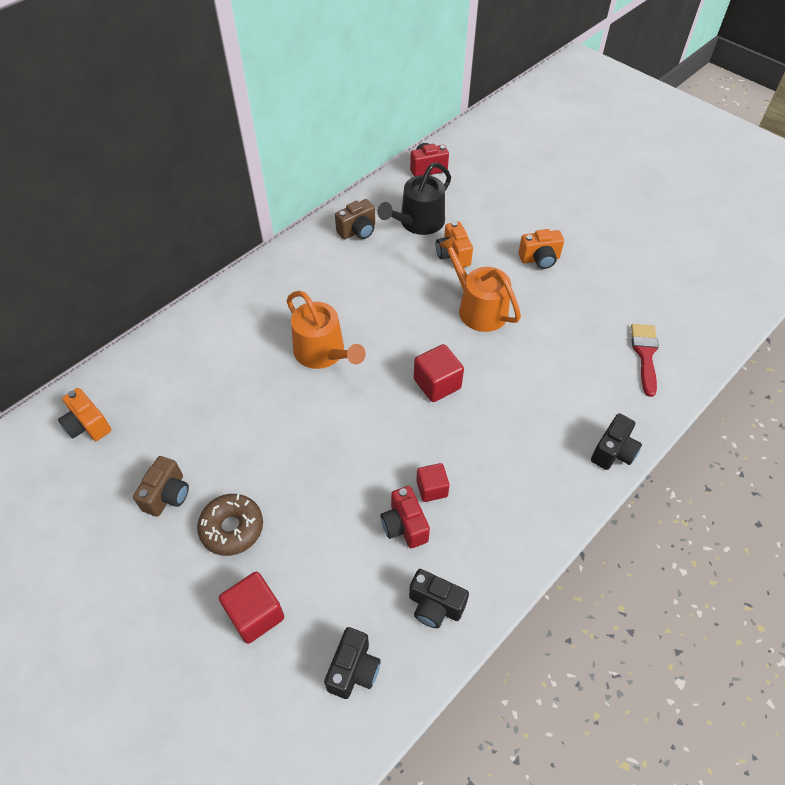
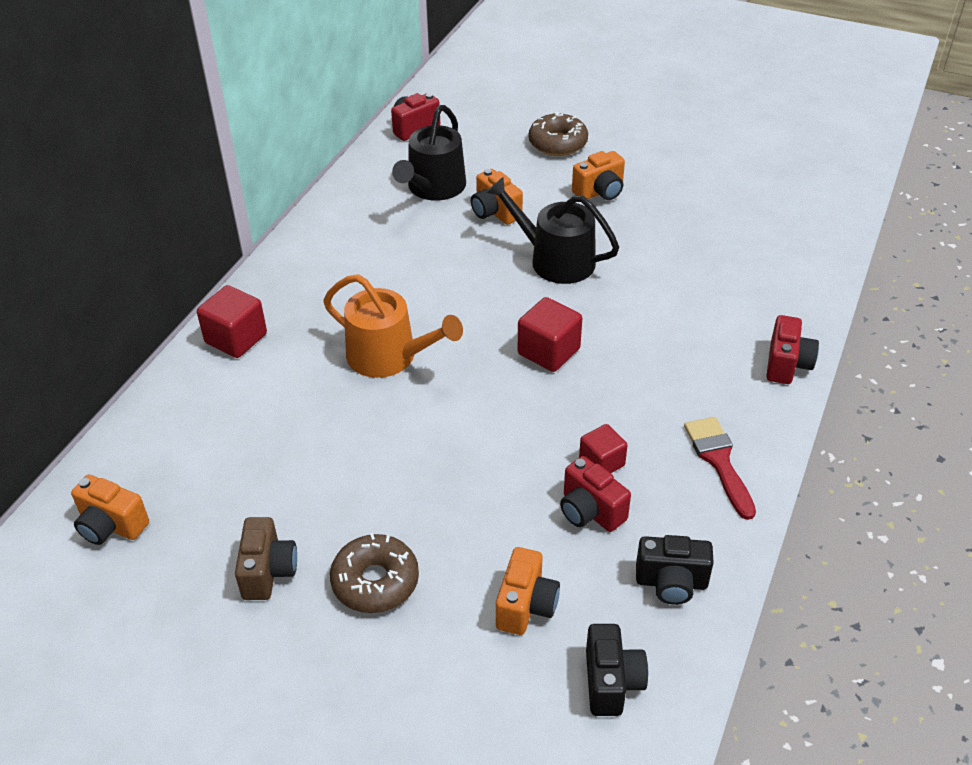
camera: 20 degrees left, 10 degrees down
(255, 614) = (457, 665): red cube -> red cube (236, 338)
(323, 585) = (526, 606): none -> orange camera
(358, 231) = (362, 214): brown camera -> none
(478, 308) = (555, 260): orange watering can -> black watering can
(527, 208) = (558, 143): none -> brown donut
(613, 452) = (786, 364): black camera -> red camera
(645, 354) = (769, 258): red brush -> red brush (719, 461)

